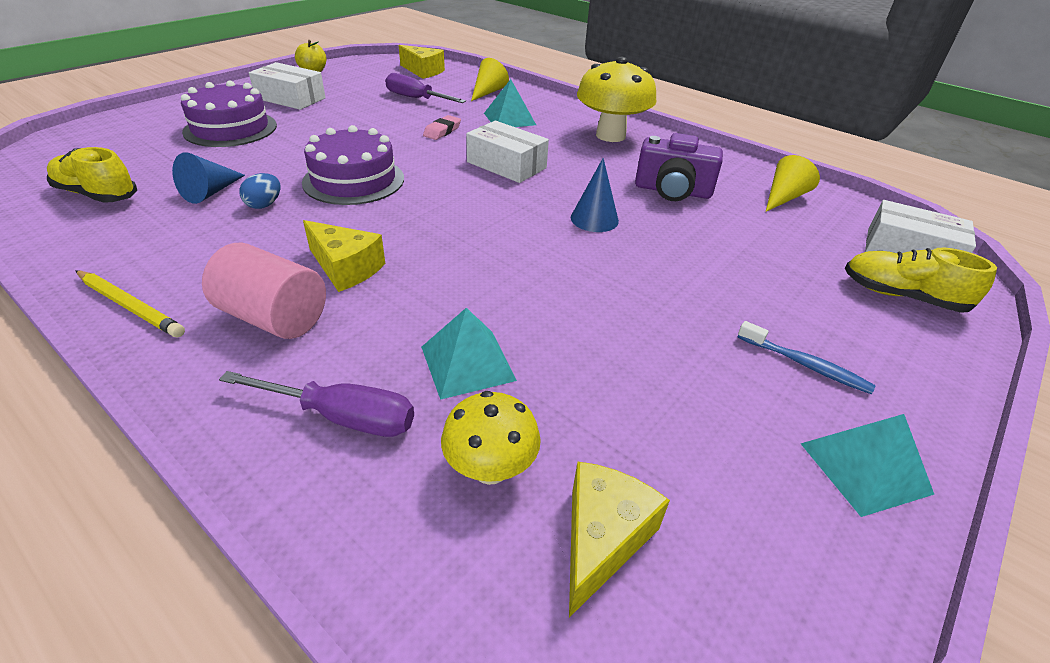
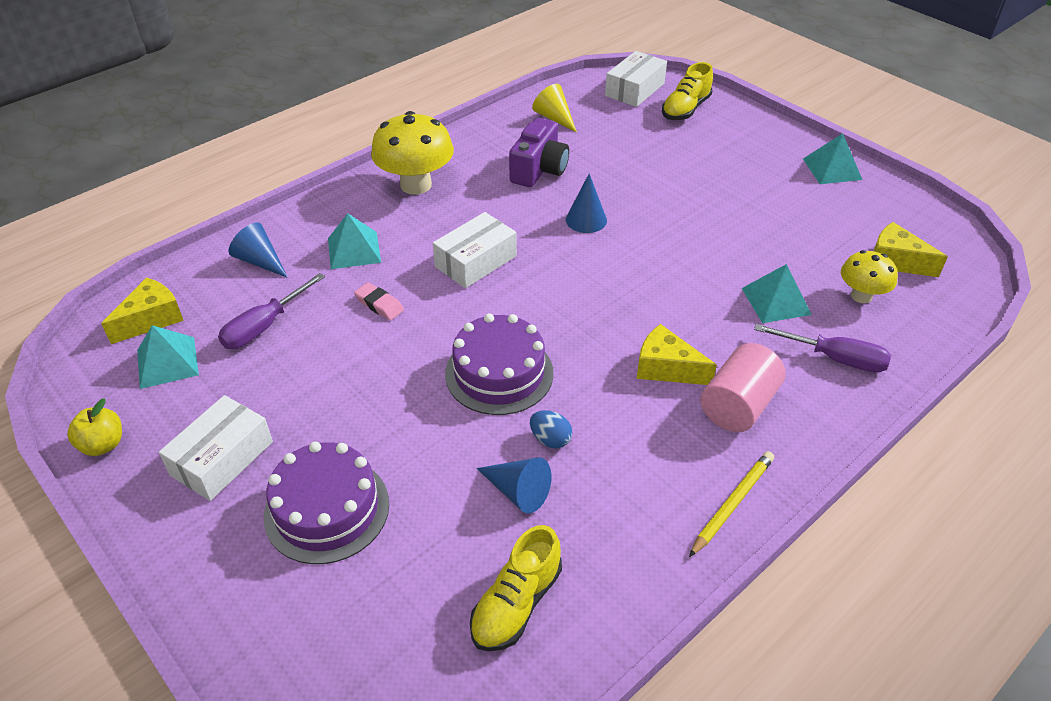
camera: 80 degrees left, 5 degrees up
(342, 417) = (835, 358): purple screwdriver -> purple screwdriver turned 90 degrees clockwise
(346, 268) = (666, 368): yellow cheese -> yellow cheese turned 105 degrees counterclockwise
(382, 78) = (167, 362): none -> turquoise pyramid
(488, 92) = (260, 261): yellow cone -> blue cone
(805, 365) = (757, 165): blue toothbrush -> none

